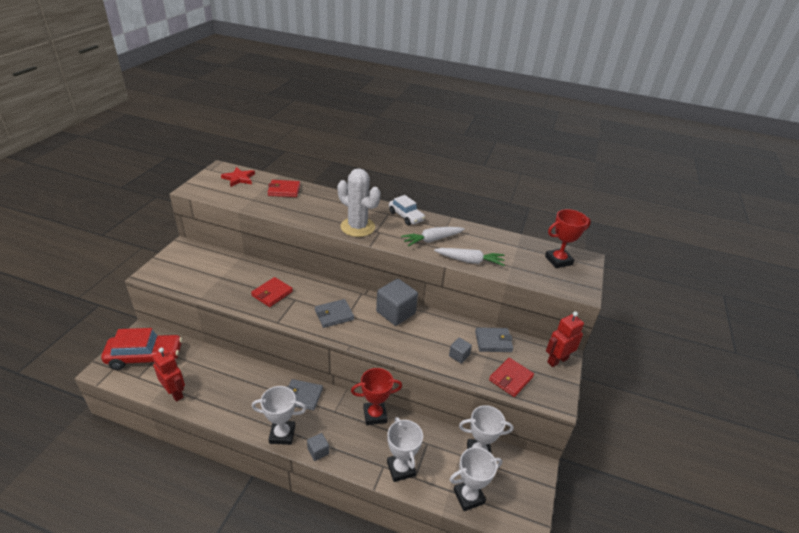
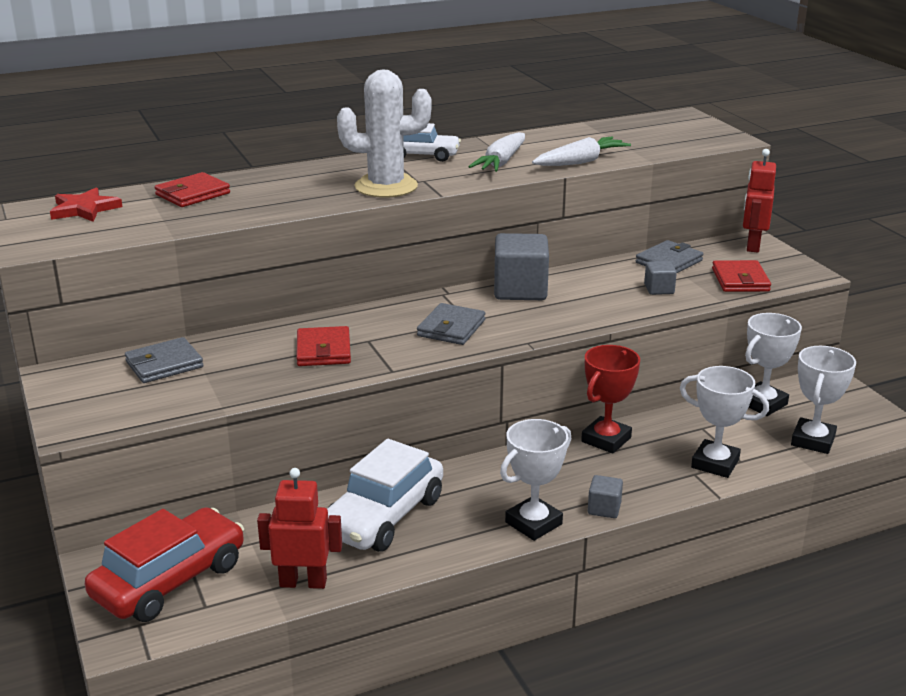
camera: 40 degrees left, 10 degrees down
(240, 384) = (384, 516): none -> white car
(302, 396) = (489, 476): grey wallet -> grey wallet (164, 364)
(558, 260) = (663, 127): red trophy -> none

